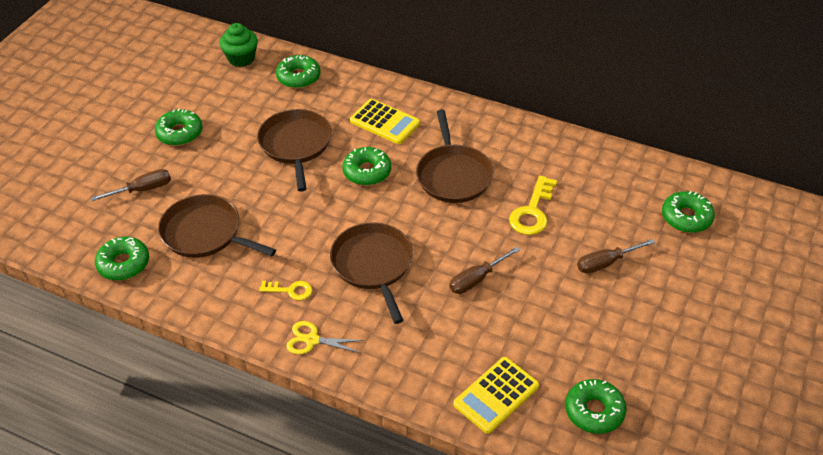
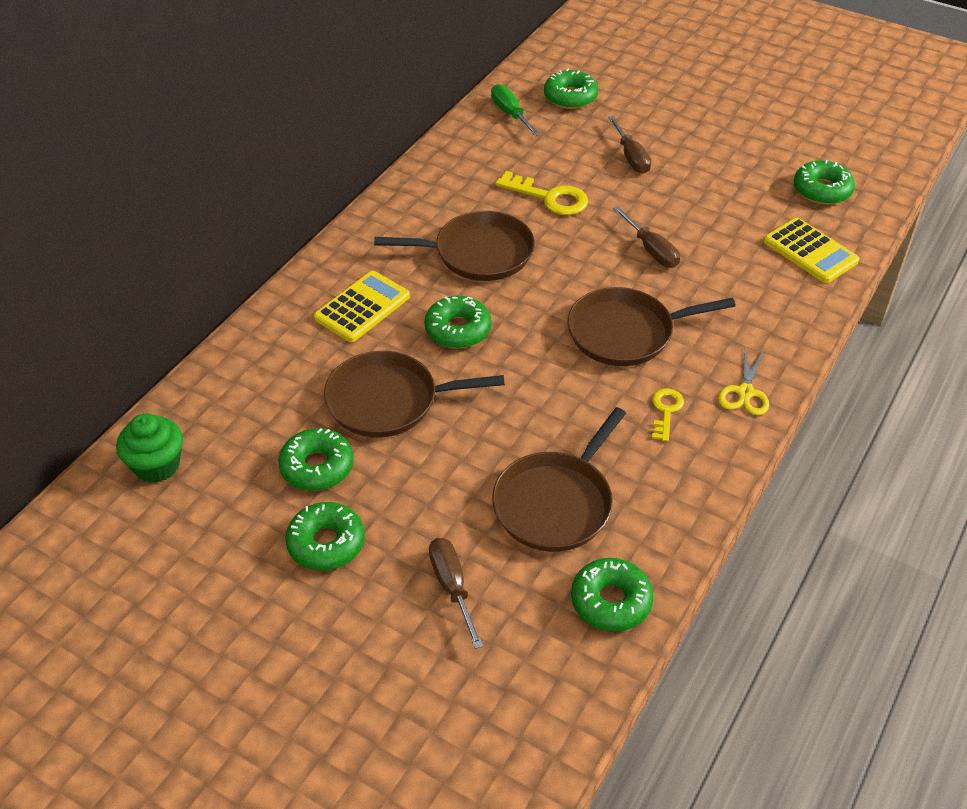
camera: 85 degrees left, 0 degrees up
(298, 77) = (232, 394): green donut -> green donut (317, 467)
(645, 180) = (510, 114): none -> green screwdriver

